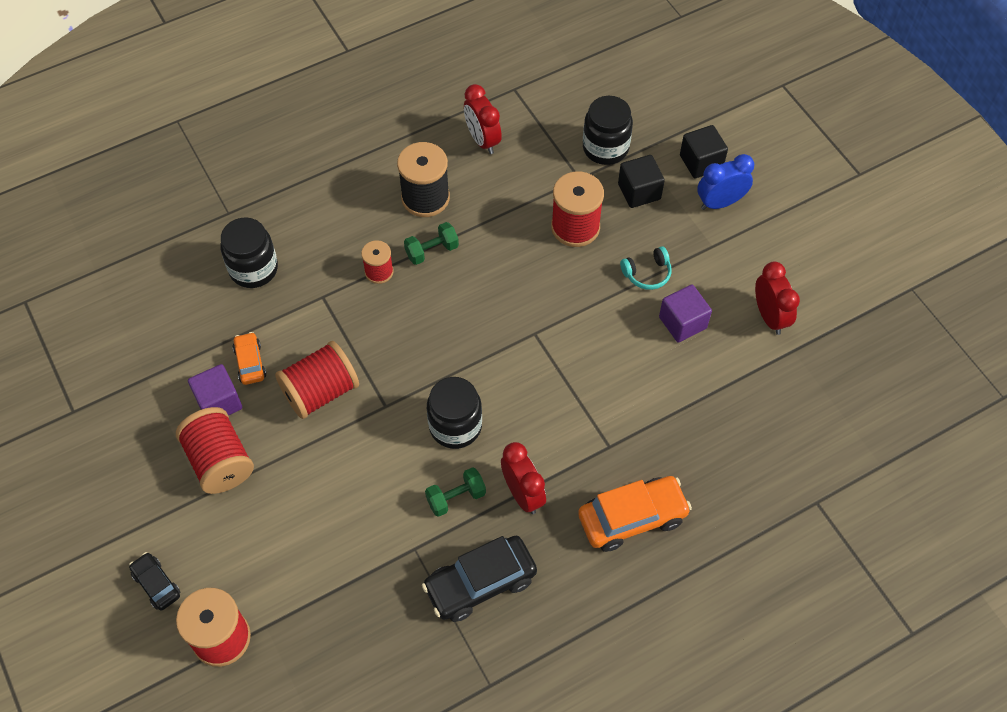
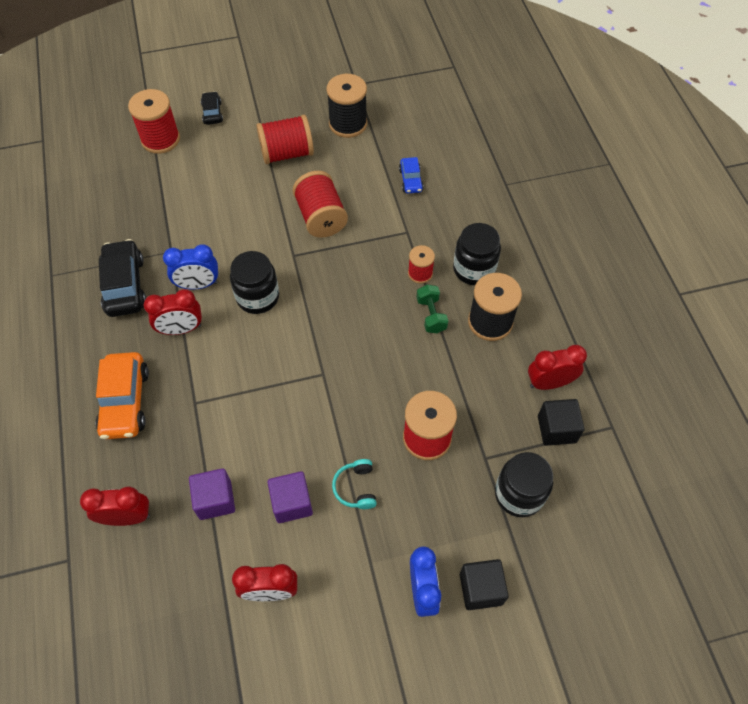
camera: 105 degrees right, 0 degrees up
(153, 402) = (348, 124): none -> black spool
(156, 584) = (212, 113): black car -> black car turned 75 degrees counterclockwise
(219, 402) = (334, 158): purple cube -> purple cube (215, 500)
(240, 309) = (410, 180): none -> blue car
(250, 363) = (361, 180): orange car -> none
(253, 269) = (446, 193): black jar -> black jar (474, 269)
(456, 497) = (198, 285): green dumbbell -> blue clock
(639, 191) = (456, 511): black cube -> black cube (556, 429)
(754, 464) = (127, 517): none -> red clock

